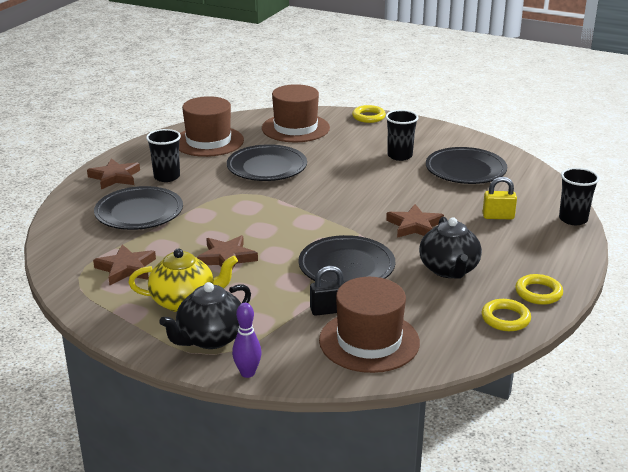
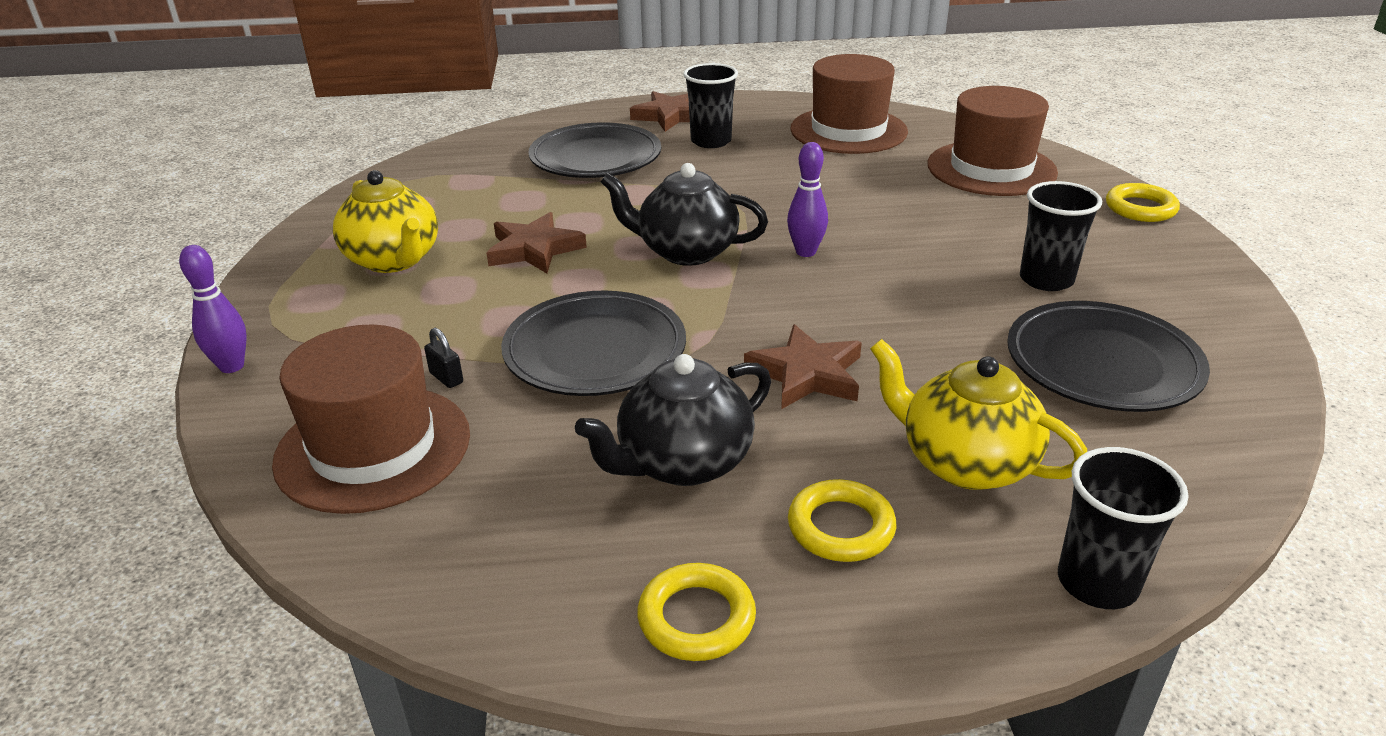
camera: 60 degrees right, 5 degrees up
(126, 268) = (449, 198): brown star -> none
(210, 338) = (309, 308): black teapot -> black teapot (686, 251)
(267, 168) = (831, 190): black plate -> none
(317, 193) = (805, 252): none -> purple bowling pin
(328, 310) = (446, 378): black padlock -> black padlock, size x0.61
(498, 216) = (965, 462): yellow padlock -> yellow teapot
(505, 319) = (552, 596): yellow ring -> yellow ring (841, 527)

